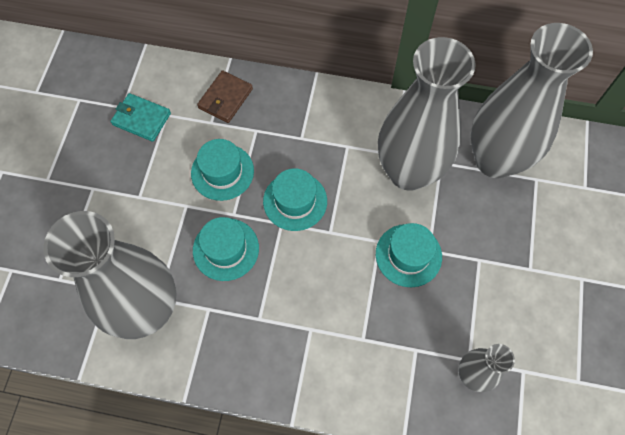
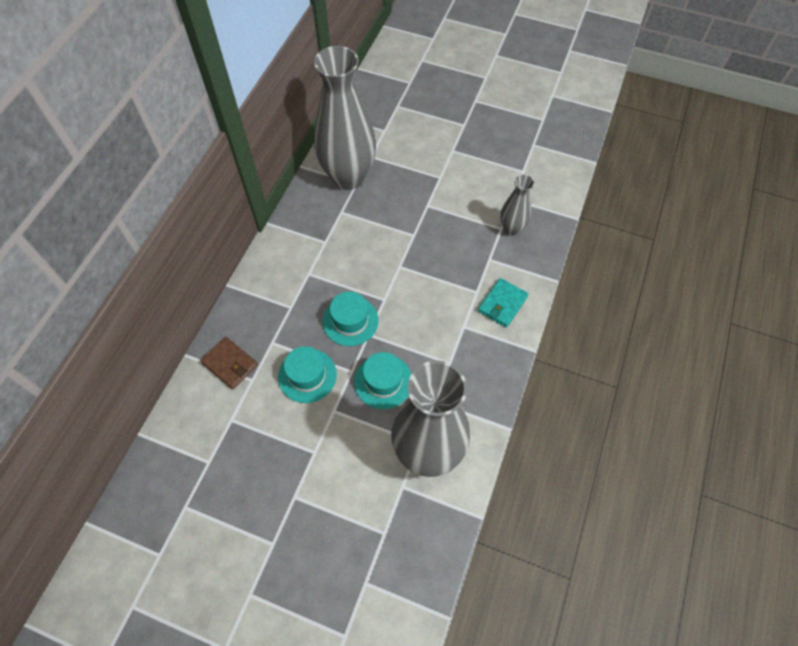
camera: 80 degrees left, 5 degrees down
(141, 119) = (229, 443): turquoise wallet -> turquoise wallet (502, 304)
(408, 172) = (344, 235): grey vase -> none
(408, 255) = (415, 249): turquoise hat -> none

